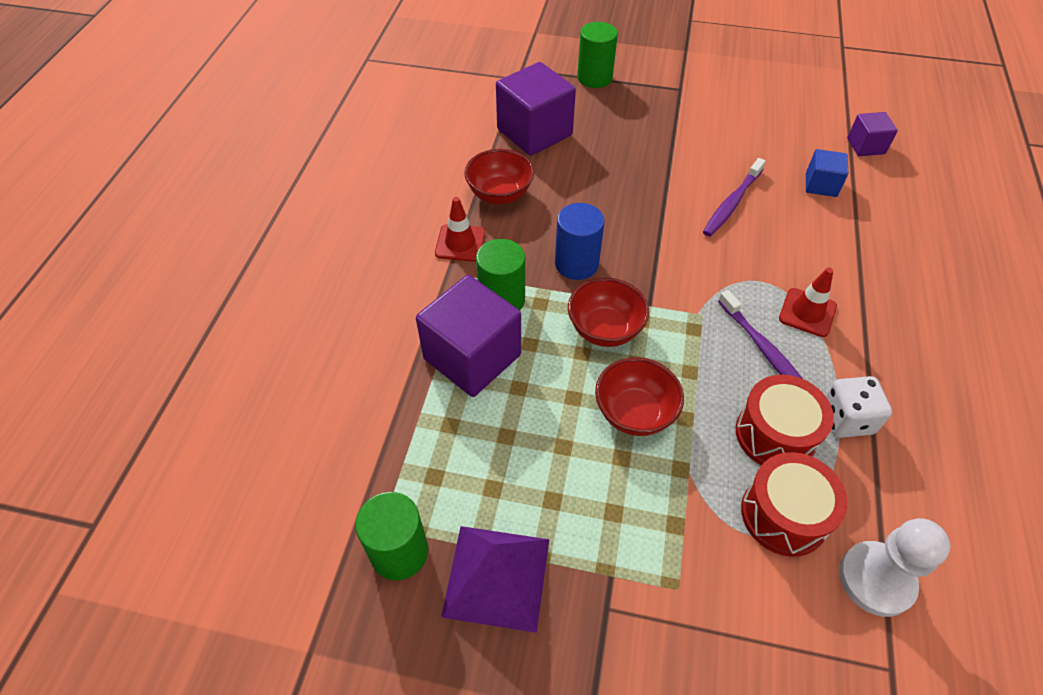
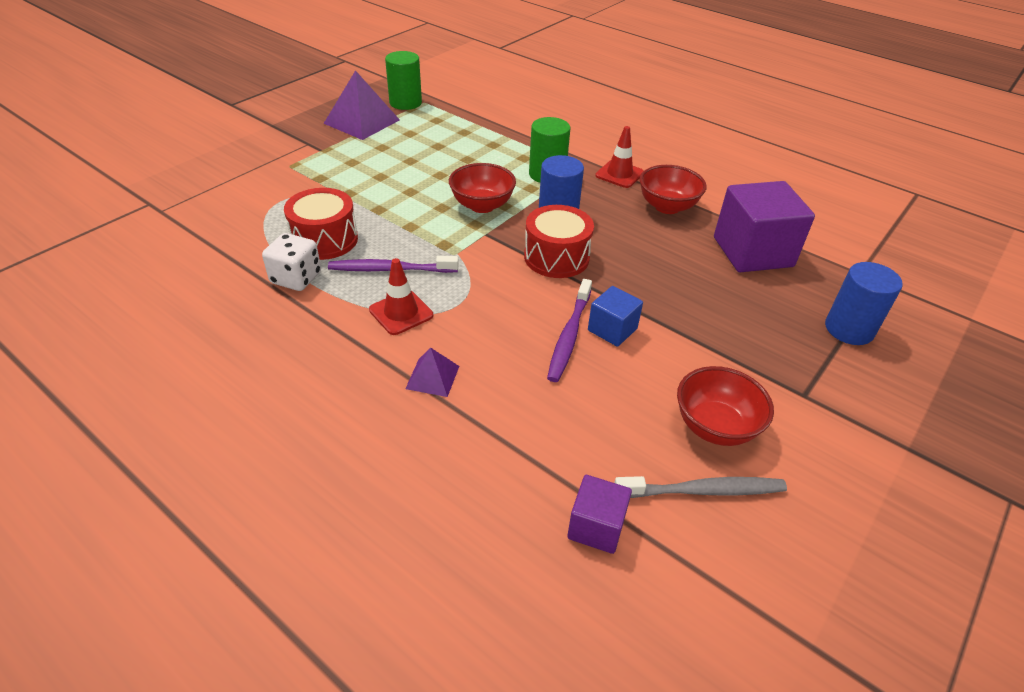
camera: 115 degrees right, 10 degrees down
(472, 357) = (507, 151): purple cube -> none
(594, 78) = (849, 329): green cylinder -> blue cylinder
(634, 413) = (404, 192): red bowl -> red bowl (715, 426)
(732, 203) = (569, 336): purple toothbrush -> purple toothbrush turned 135 degrees counterclockwise
(784, 514) = (275, 217): red drum -> red drum (556, 257)
(797, 114) = (703, 491): none -> grey toothbrush
(821, 185) = (551, 426): blue cube -> blue cube (612, 329)
(847, 259) = (432, 377): none -> purple pyramid
(876, 579) = (200, 230): white pawn -> none

